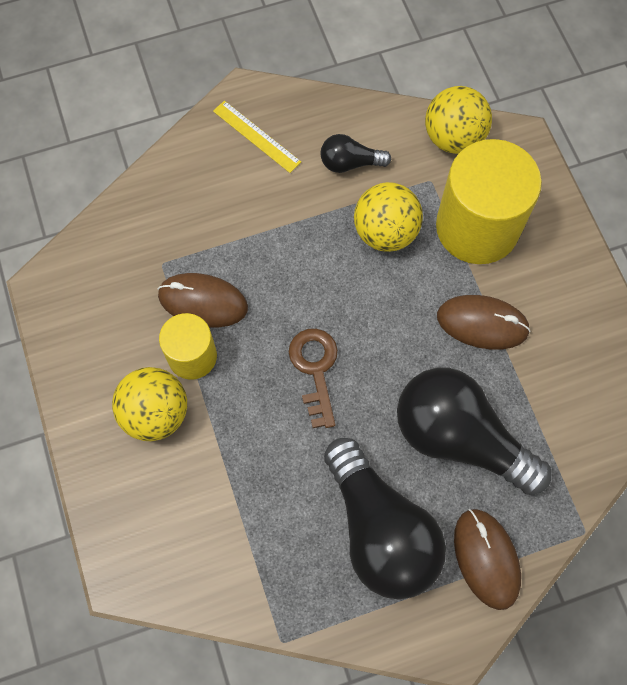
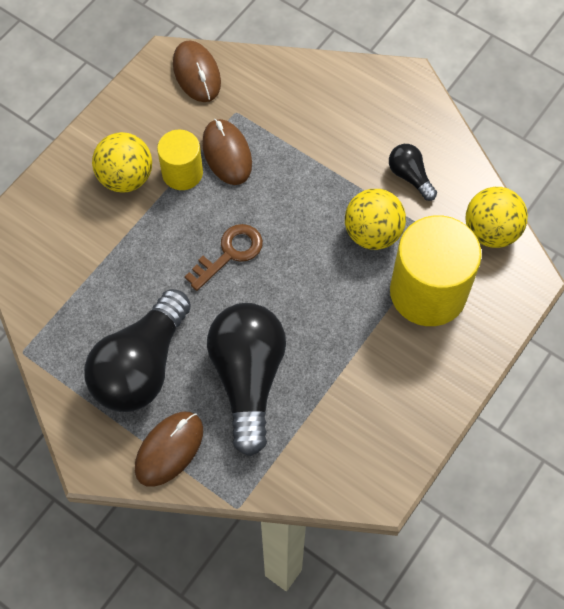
camera: 55 degrees right, 5 degrees down
(256, 136) = (380, 105): yellow ruler -> none
(482, 323) = (351, 341): brown mouse -> brown mouse (197, 73)

